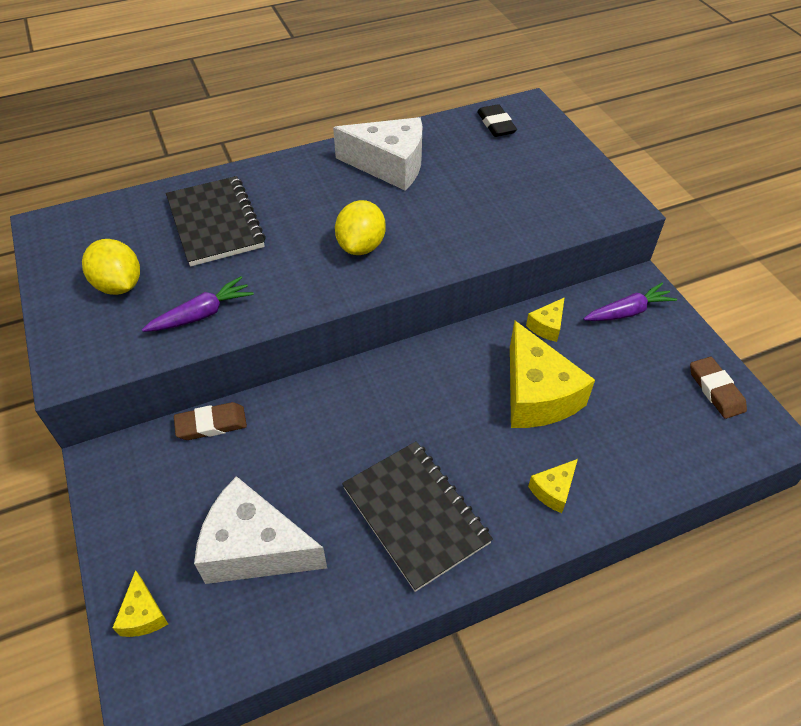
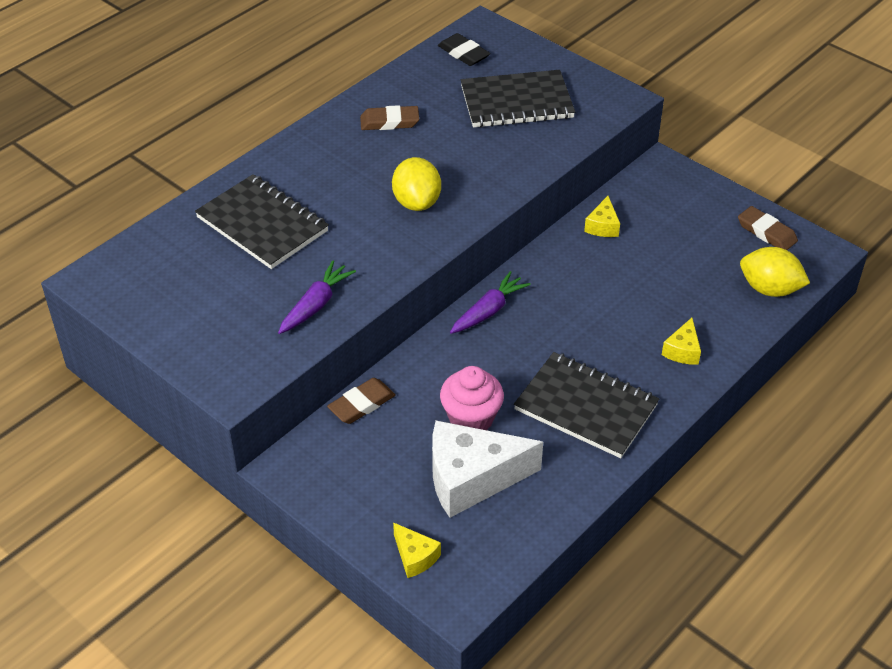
camera: 25 degrees left, 5 degrees down
(119, 285) = (215, 307): yellow lemon -> yellow lemon (769, 289)
(297, 481) = (471, 419): none -> pink cupcake
(389, 165) = (389, 122): white cheese -> brown eraser
(516, 181) = (516, 102): none -> black notebook
(536, 394) = (626, 284): yellow cheese -> none
(628, 311) = (663, 192): purple carrot -> purple carrot (489, 311)

